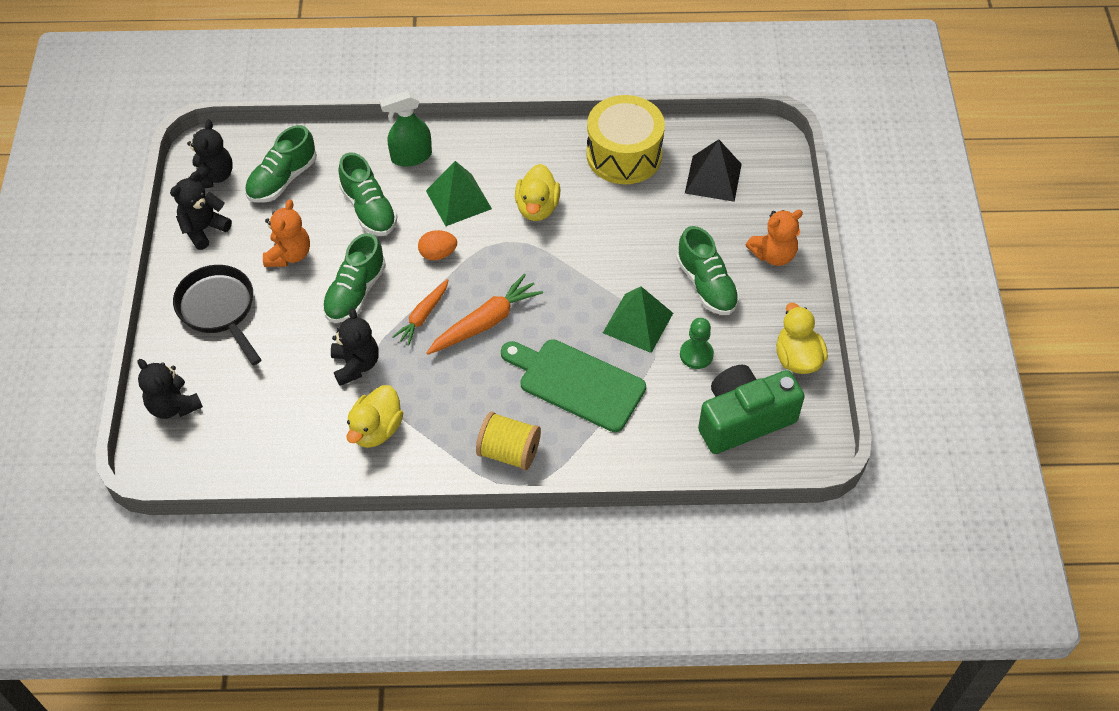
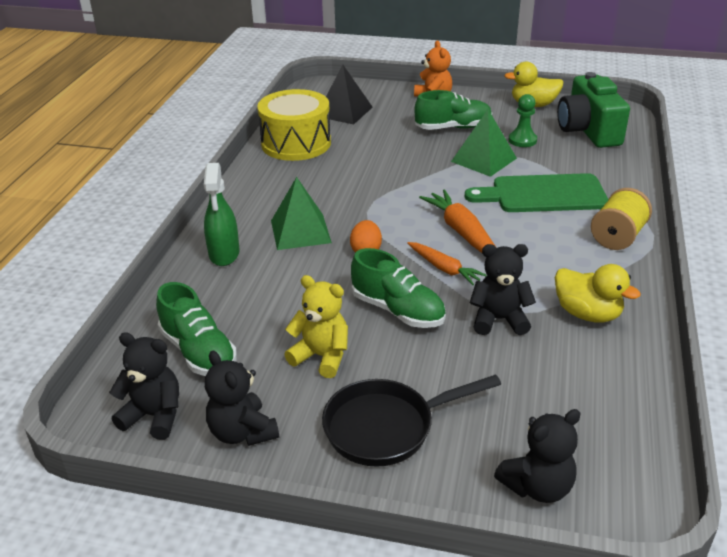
camera: 75 degrees left, 20 degrees down
(289, 255) = (321, 356): orange teddy bear -> yellow teddy bear
(369, 209) = (282, 289): green shoe -> none
(537, 207) = (334, 190): yellow duck -> none
(577, 383) = (543, 194): green cutting board -> green cutting board turned 45 degrees clockwise

